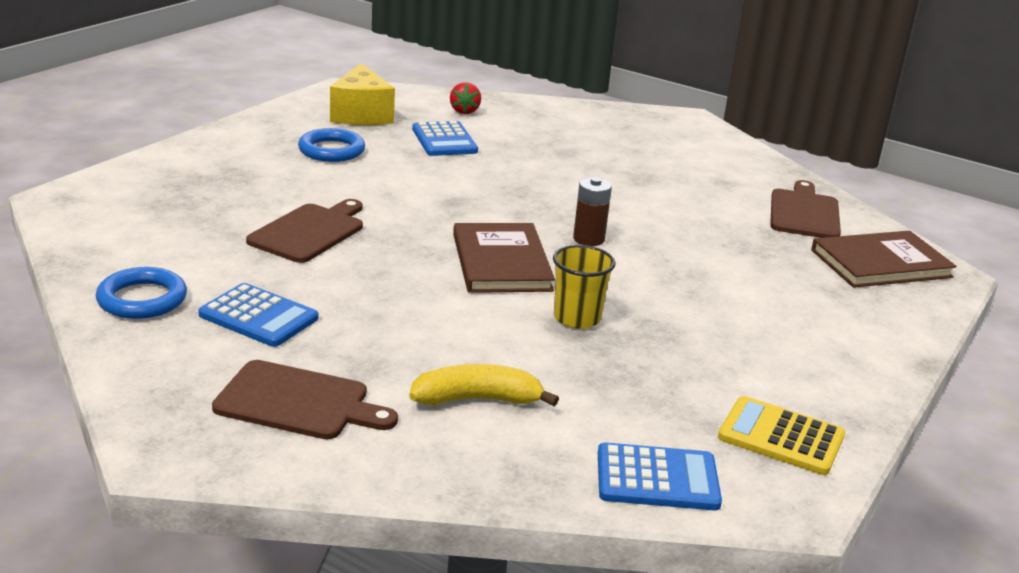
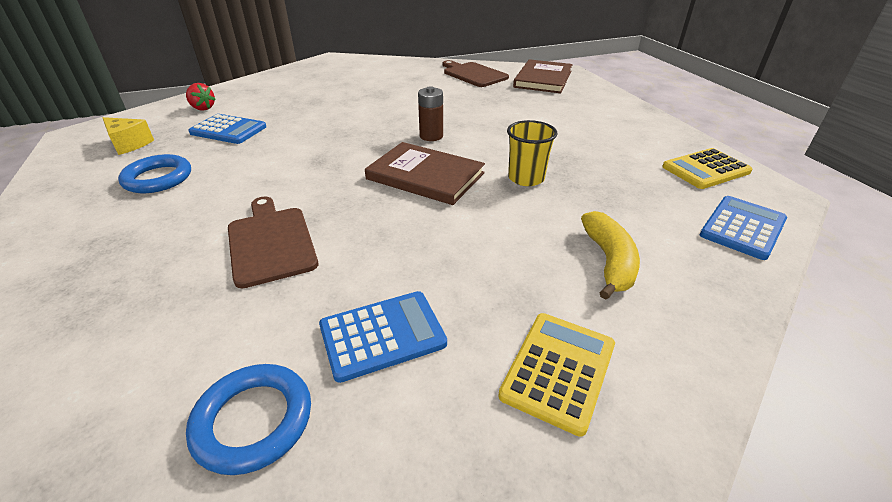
camera: 50 degrees left, 10 degrees up
(298, 402) = (559, 370): brown cutting board -> yellow calculator
(361, 114) = (129, 144): yellow cheese -> yellow cheese, size x0.64
(477, 399) = (609, 261): yellow banana -> yellow banana turned 150 degrees clockwise

